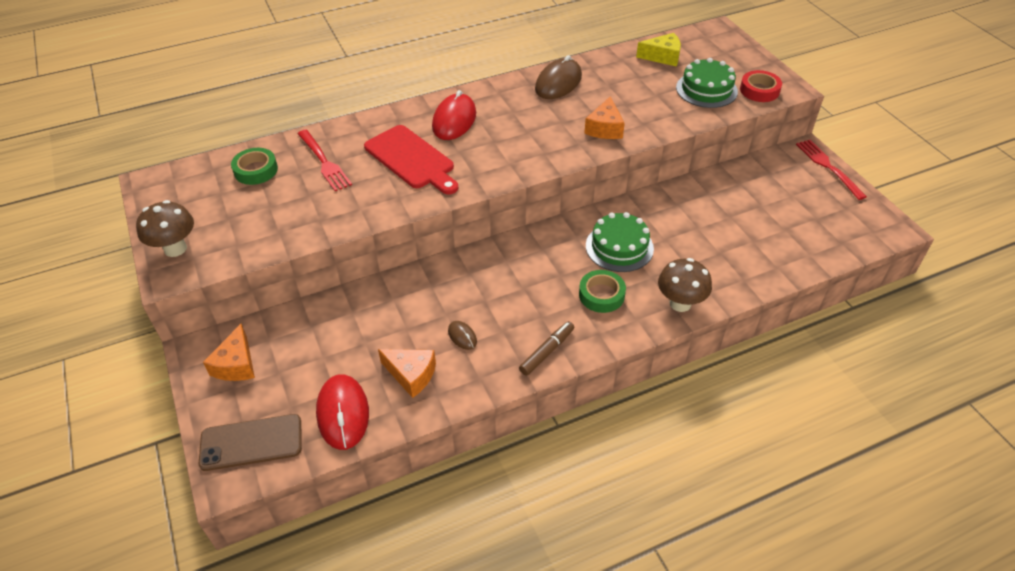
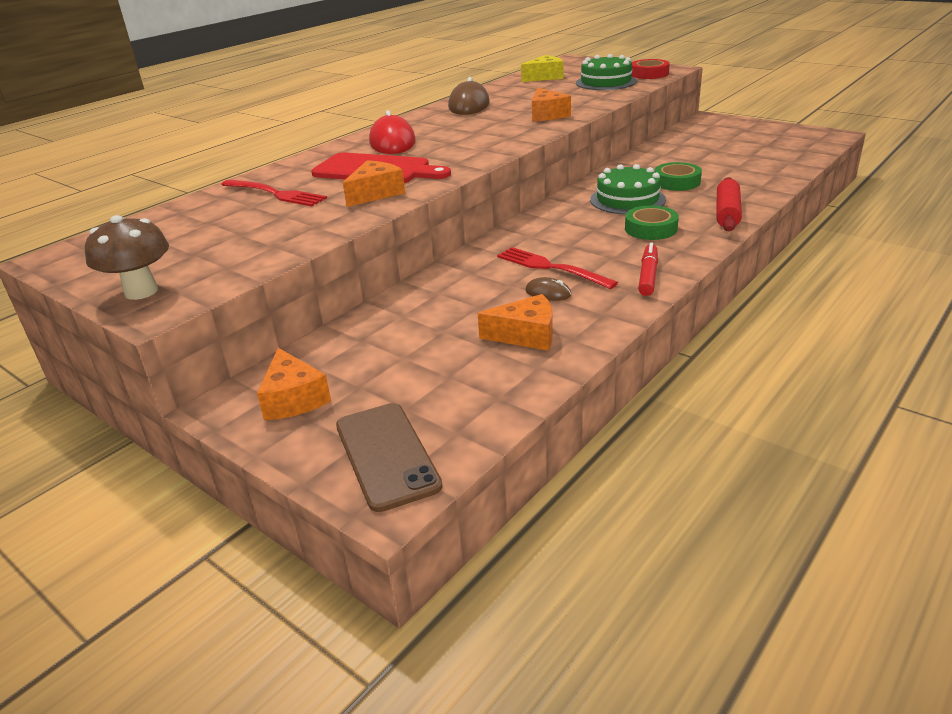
camera: 25 degrees left, 15 degrees down
(251, 442) = (386, 455): brown phone -> brown phone turned 75 degrees counterclockwise
(256, 170) = (194, 217): green tape -> green tape (677, 182)
(343, 413) = (480, 389): red mouse -> none
(386, 194) = (375, 193): none -> orange cheese
(547, 351) = (648, 275): brown marker -> red marker
(680, 303) = (727, 213): brown mushroom -> red rolling pin
(828, 167) = (736, 121): red fork -> red fork (551, 268)

